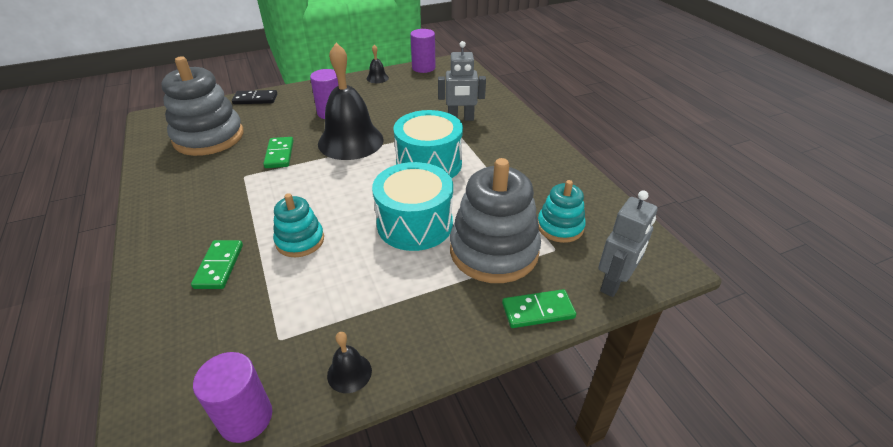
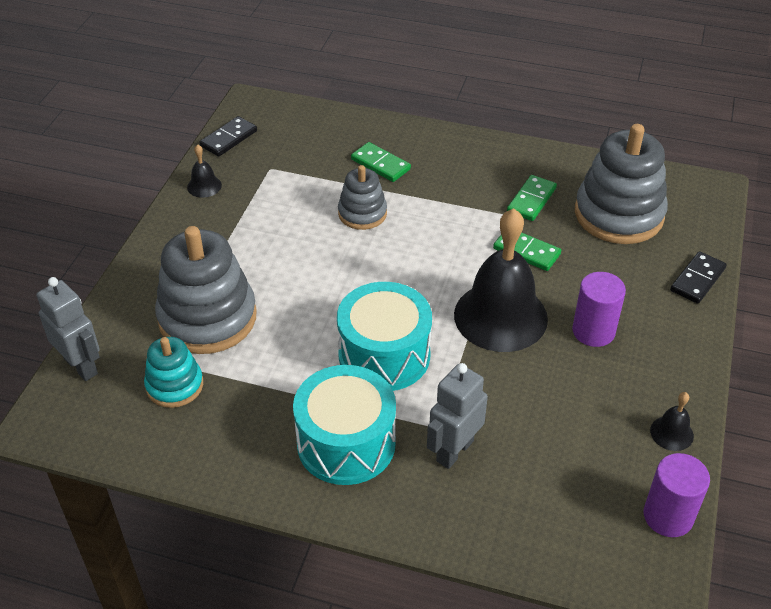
camera: 130 degrees right, 5 degrees up
(246, 418) = (228, 138): purple cylinder -> black domino
(300, 240) = (362, 213): turquoise stacking toy -> grey stacking toy
(415, 224) = (301, 289): turquoise drum -> turquoise drum (346, 443)
(538, 311) = (124, 300): green domino -> green domino (531, 200)
(614, 283) = (81, 366): grey robot -> grey robot turned 150 degrees clockwise

